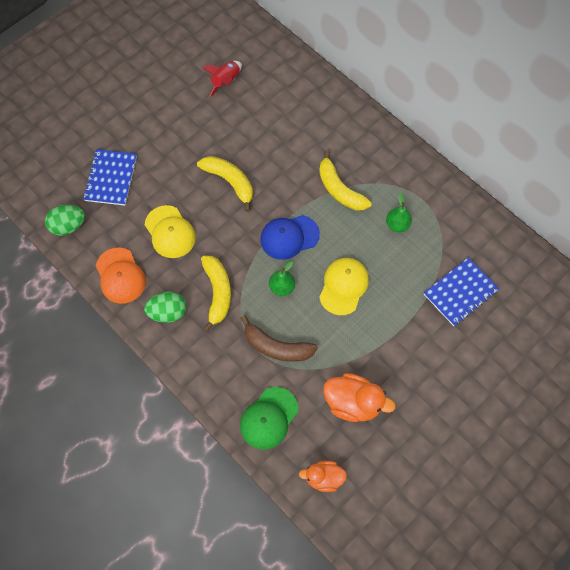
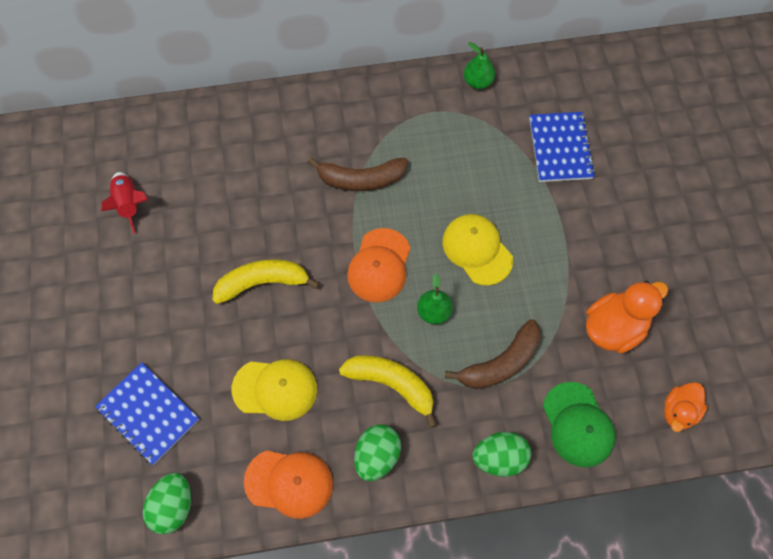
camera: 55 degrees left, 0 degrees up
(214, 383) = (499, 458): none -> green egg
(289, 237) = (379, 265): blue cap -> orange cap
(339, 189) = (361, 179): yellow banana -> brown banana
(397, 225) = (444, 153): green pear -> green pear (477, 82)

